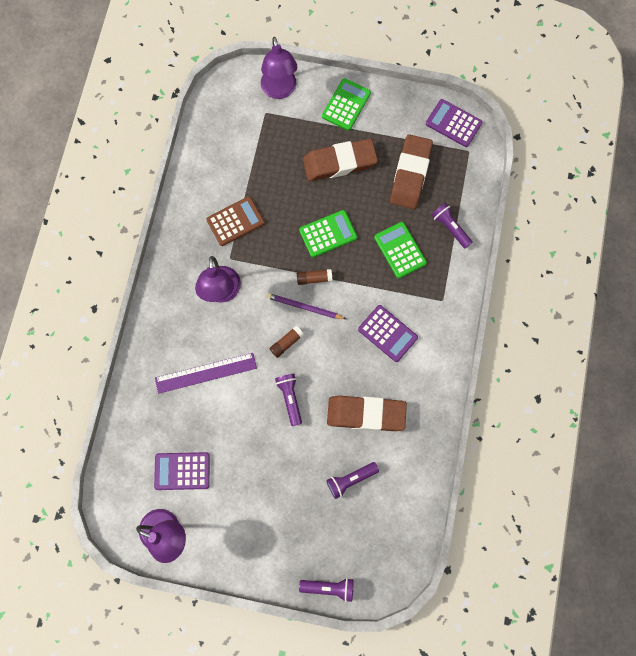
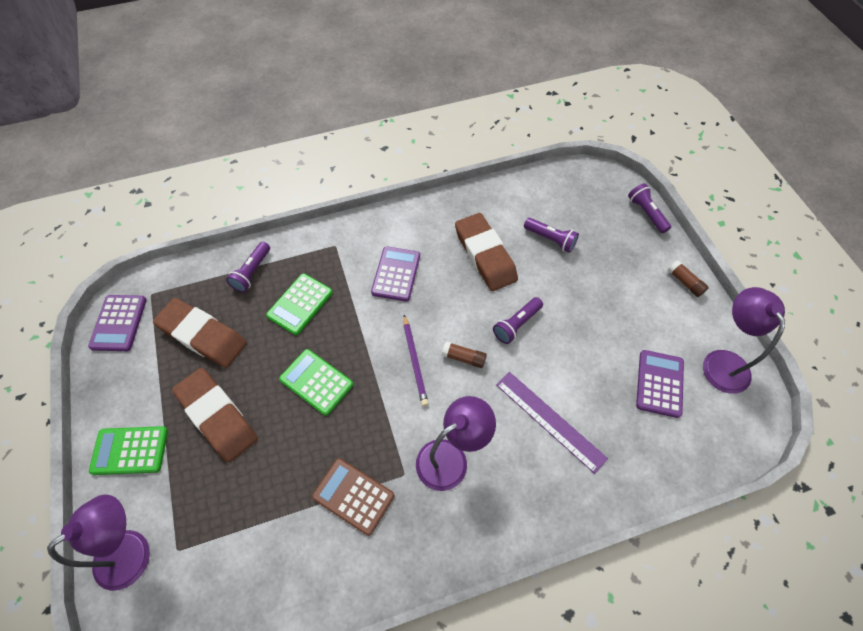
camera: 120 degrees left, 15 degrees down
(182, 471) = (659, 383): purple calculator -> purple calculator turned 135 degrees counterclockwise
(314, 278) = (377, 369): brown glue stick -> brown glue stick (685, 282)
(410, 174) = (203, 335): brown eraser -> brown eraser turned 45 degrees clockwise

